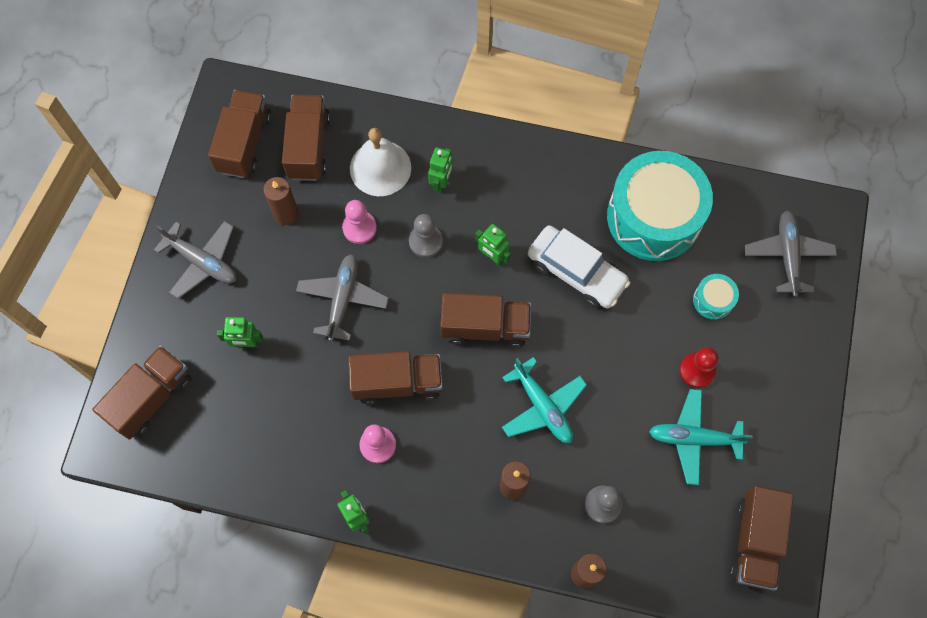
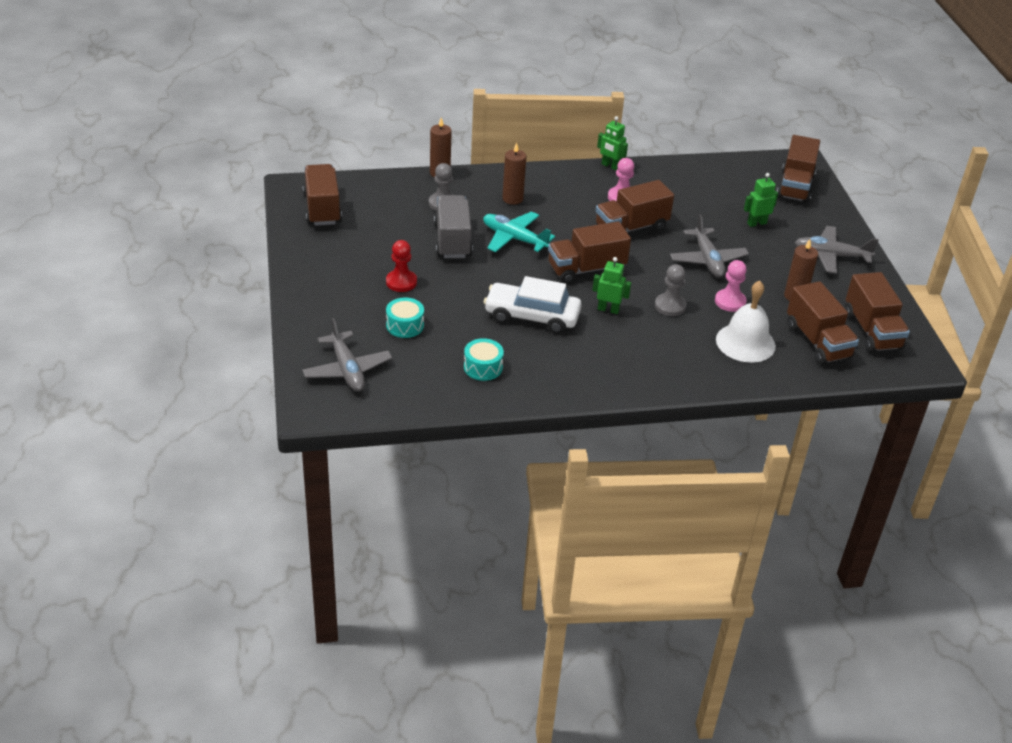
camera: 155 degrees right, 30 degrees down
(441, 183) = (686, 345): green robot -> none
(616, 426) = (452, 241): none -> grey truck
(654, 217) = (483, 367): turquoise drum -> turquoise drum, size x0.42
(694, 438) = (388, 247): turquoise plane -> none

